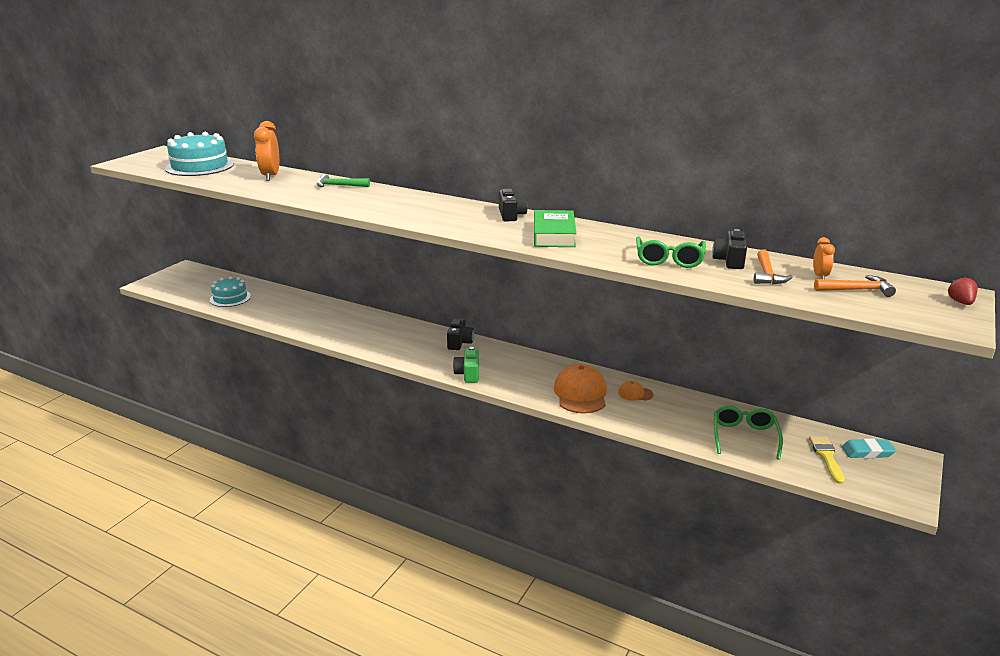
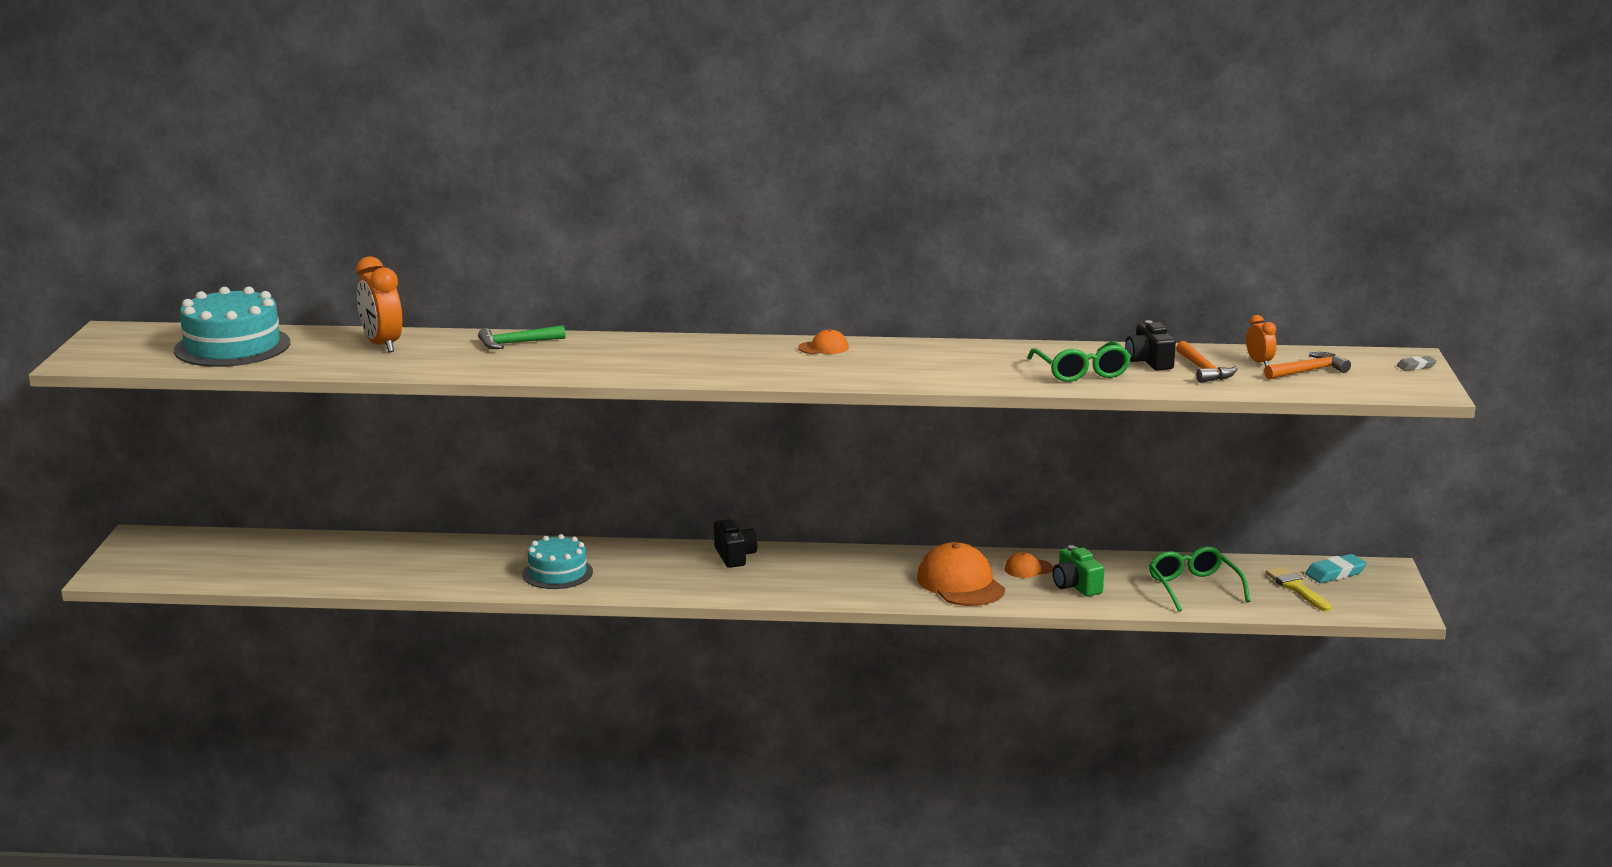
camera: 25 degrees left, 5 degrees down
(230, 298) = (291, 567): turquoise cake -> turquoise cake (557, 573)
(468, 374) = (789, 592): green camera -> green camera (1076, 586)
(511, 215) = (823, 348): black camera -> orange cap
(553, 235) = (911, 364): green book -> none
(960, 302) = (1416, 366): red strawberry -> grey eraser

